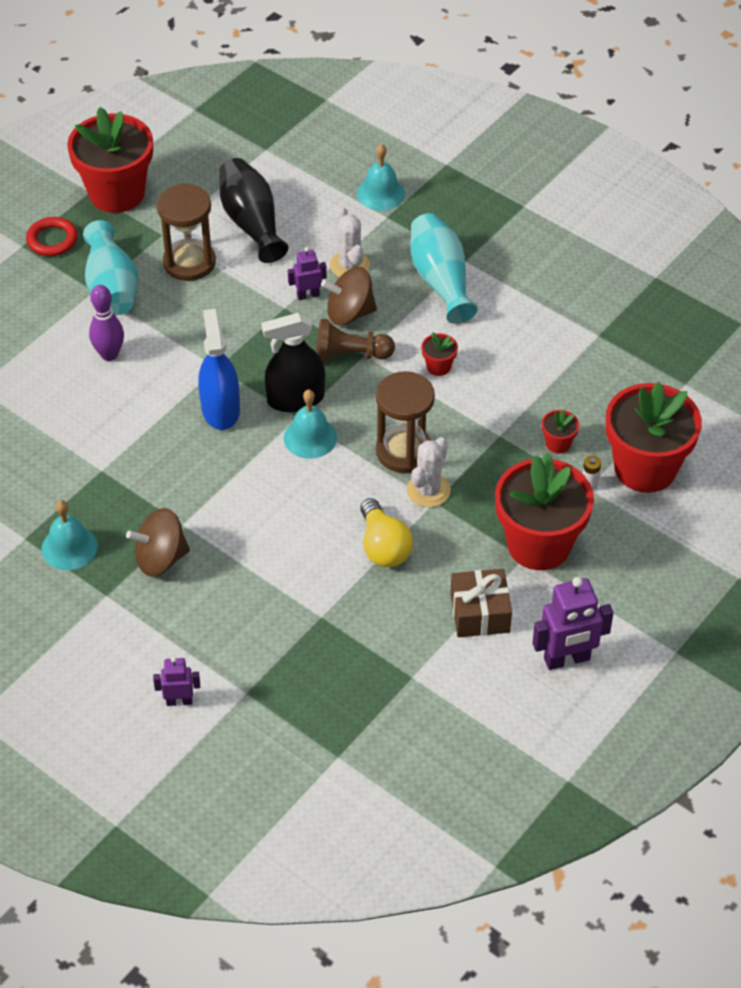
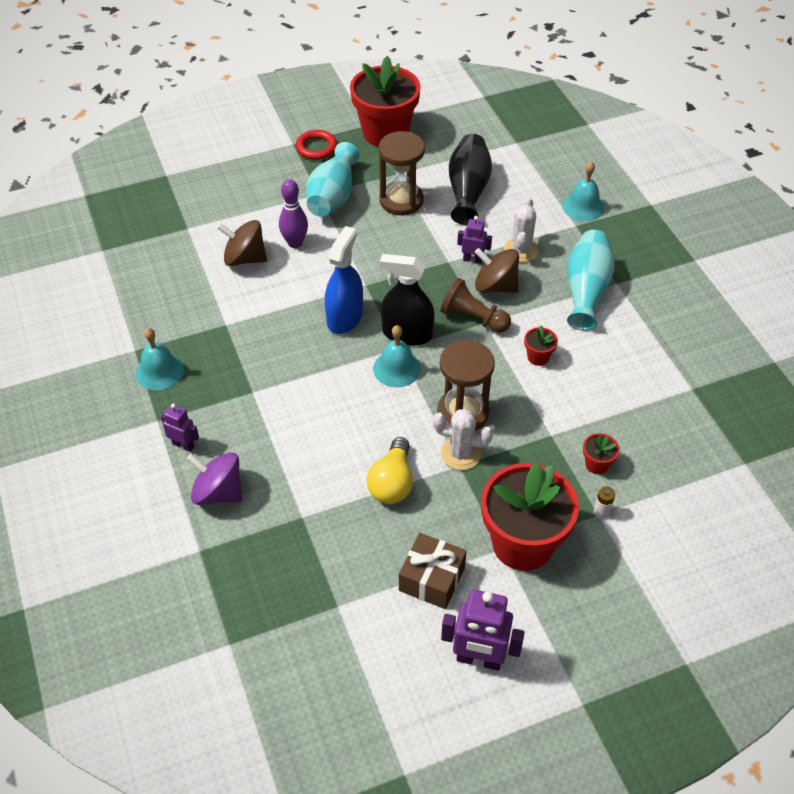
camera: 30 degrees right, 0 degrees up
(160, 558) = (217, 411): brown spinning top -> brown spinning top (245, 258)
(179, 701) = (145, 531): purple robot -> purple robot (183, 445)
(223, 633) = (218, 492): none -> purple spinning top
(428, 490) = (460, 454): white cactus -> white cactus turned 45 degrees clockwise
(645, 468) = (661, 521): red flower pot -> none

